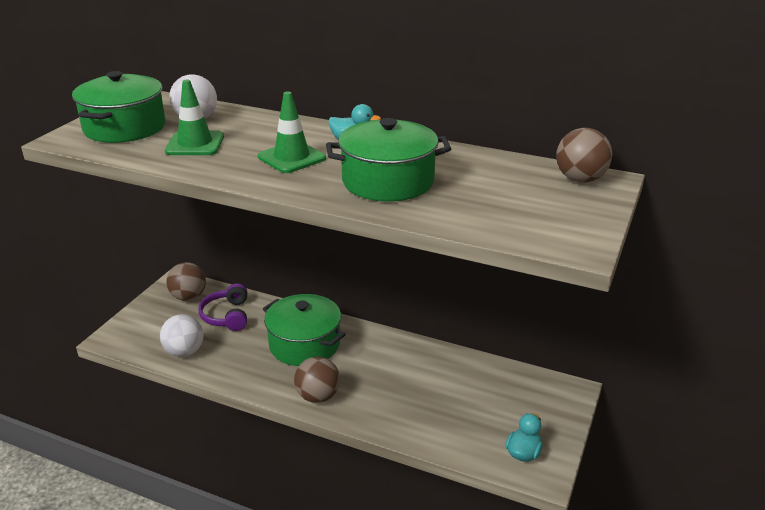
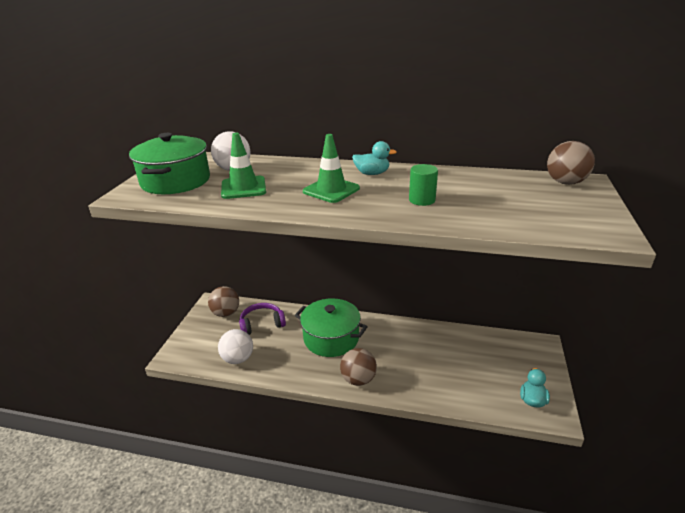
camera: 10 degrees left, 0 degrees up
(227, 316) = (262, 324): purple headphones -> purple headphones turned 90 degrees clockwise
(388, 181) = (422, 200): green pot -> green cylinder

